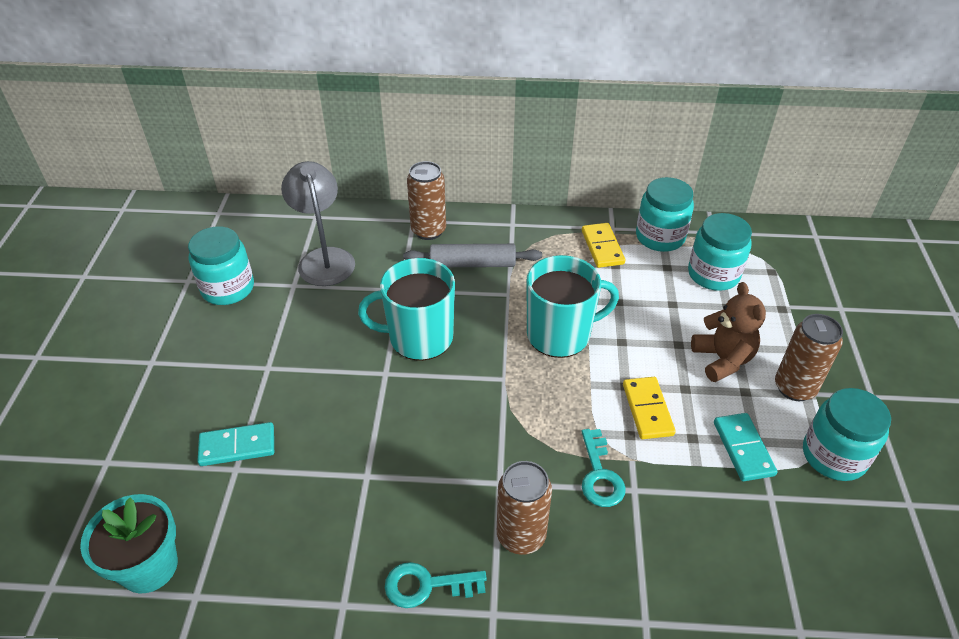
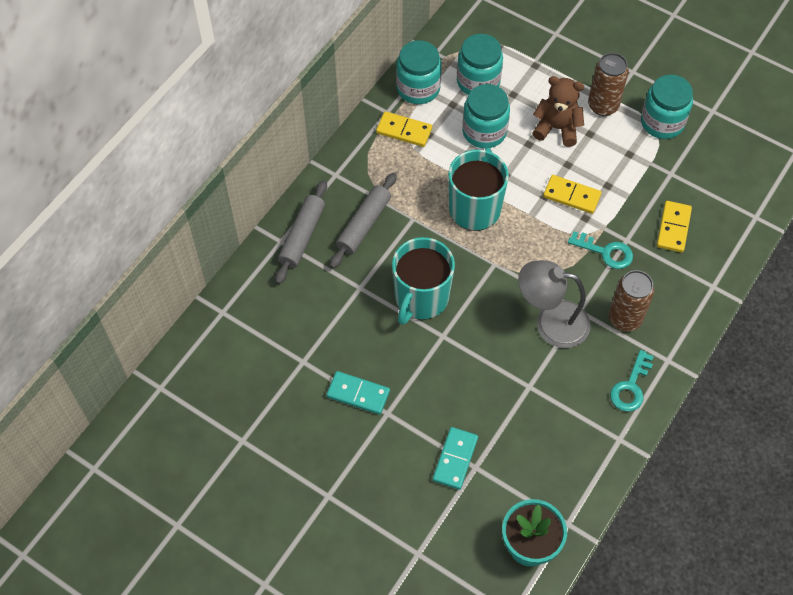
camera: 60 degrees left, 15 degrees up
(228, 288) = (274, 412): turquoise jar -> turquoise jar (484, 131)
(324, 258) = (285, 326): grey lamp -> grey lamp (551, 322)
(428, 231) = (302, 236): brown can -> grey rolling pin
(694, 534) = (673, 228): none -> yellow domino
(743, 448) = (631, 164): turquoise domino -> turquoise domino (358, 394)

